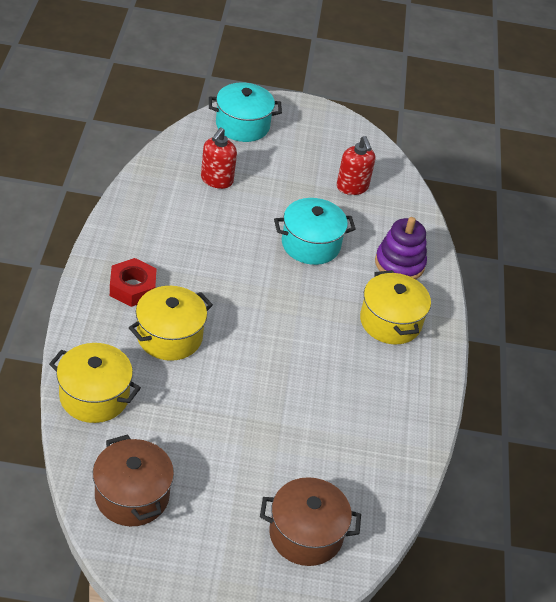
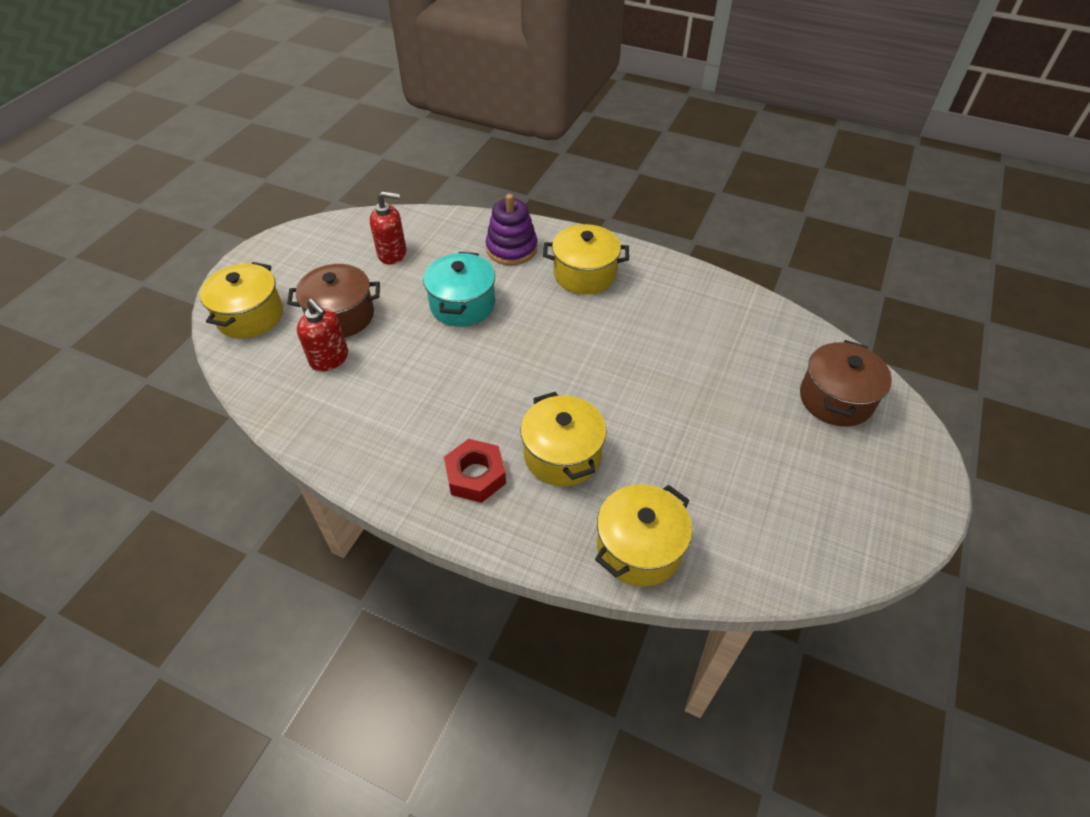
camera: 65 degrees left, 5 degrees up
(132, 496) = (786, 537): brown pot -> brown pot (341, 316)
(242, 125) = (250, 316): turquoise pot -> yellow pot

